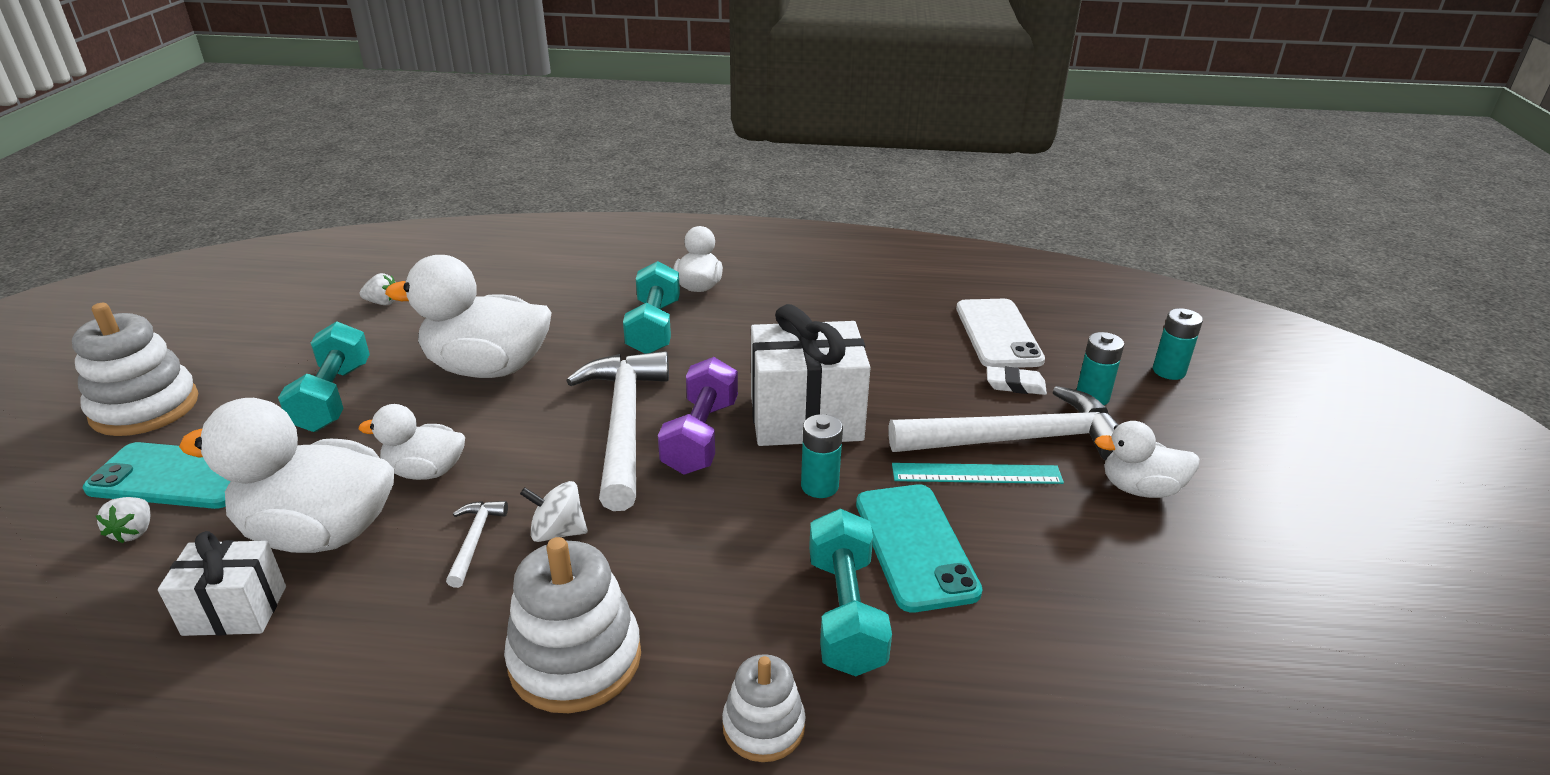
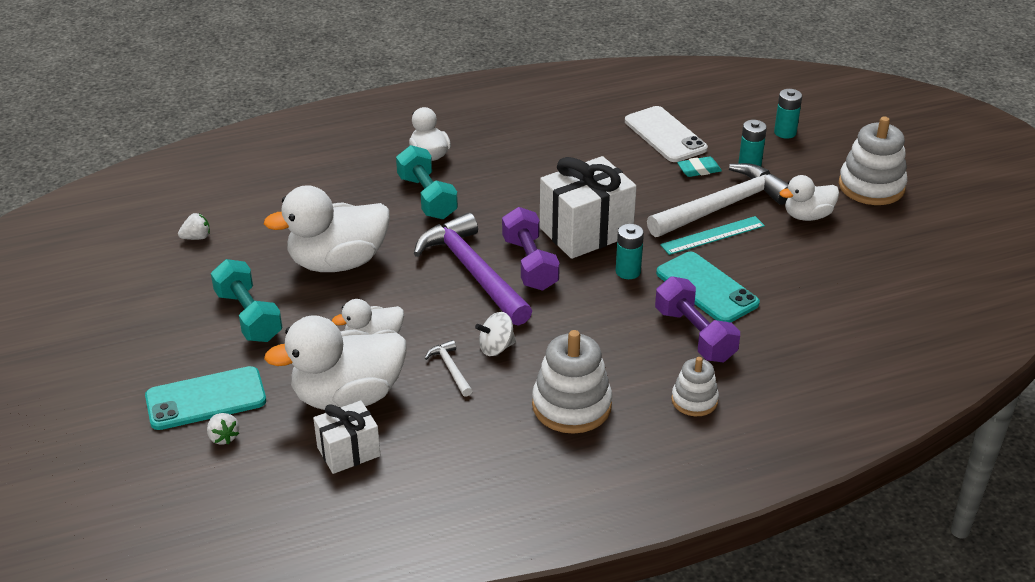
camera: 25 degrees left, 5 degrees up
(145, 407) = (115, 366): white stacking toy -> white stacking toy (871, 186)
(624, 424) = (473, 272): white hammer -> purple hammer
(845, 613) = (694, 335): turquoise dumbbell -> purple dumbbell
(1015, 385) = (699, 170): white eraser -> turquoise eraser

